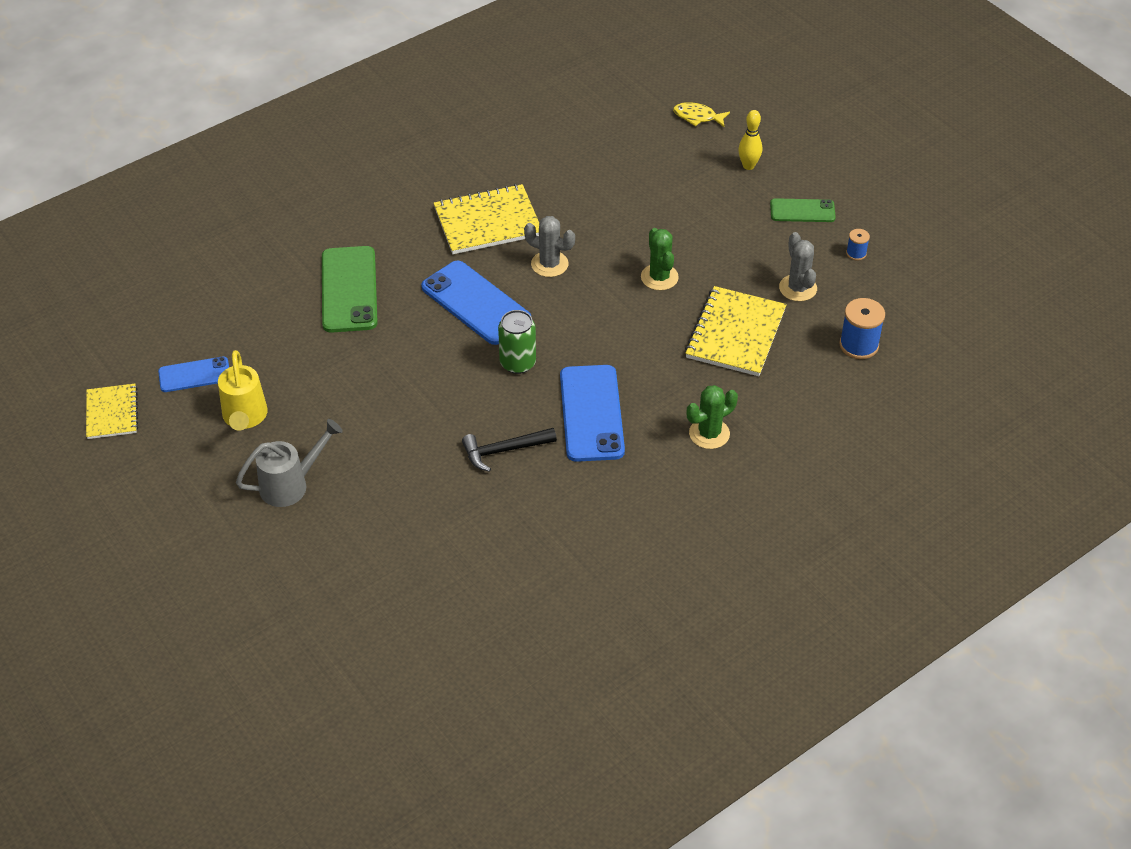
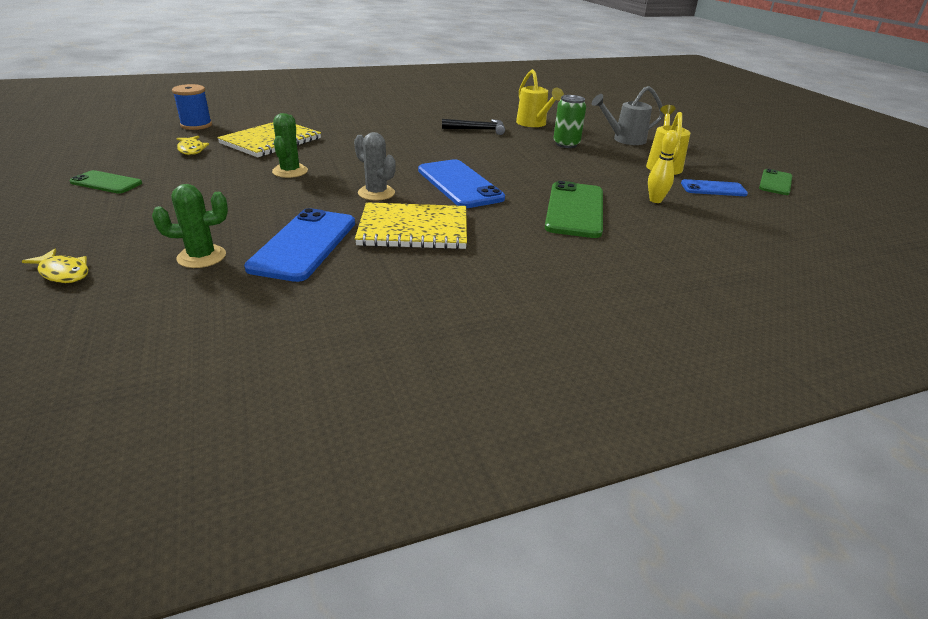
camera: 165 degrees left, 15 degrees down
(112, 413) = (775, 183): yellow notebook -> green phone
(429, 500) = (533, 124): none -> yellow watering can
(518, 363) = (445, 155): green can -> green can (566, 144)
(591, 413) = (409, 132): blue phone -> blue phone (304, 244)
(709, 434) = (342, 116): green cactus -> green cactus (201, 257)
(748, 166) = (92, 219): yellow bowling pin -> yellow bowling pin (655, 200)
(798, 288) = (191, 150): grey cactus -> yellow fish
(856, 253) = (114, 156): blue spool -> none

